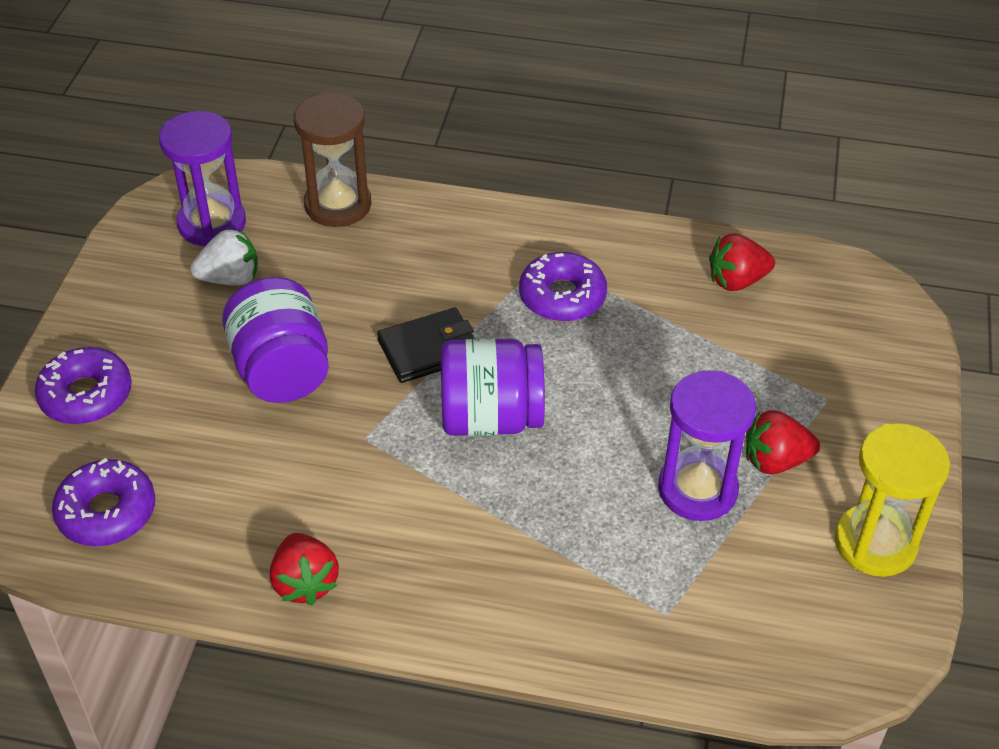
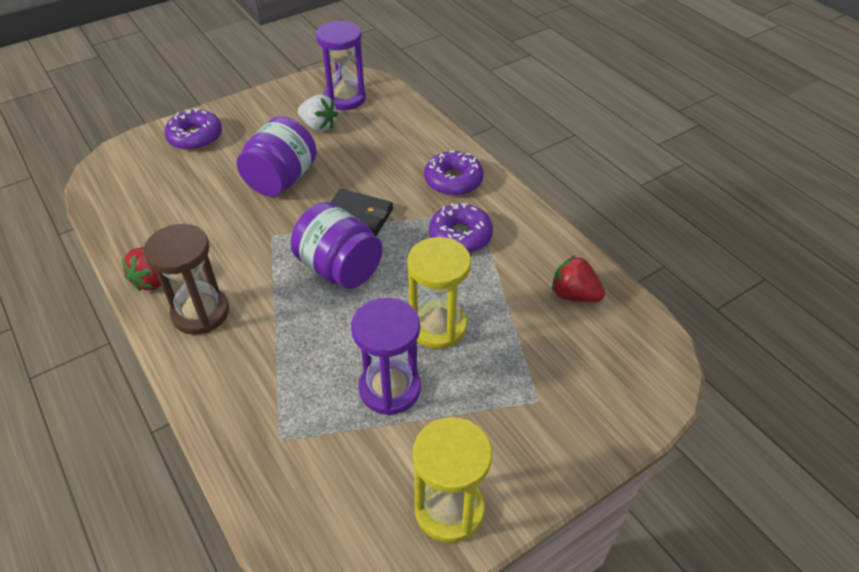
camera: 45 degrees right, 0 degrees up
(107, 512) = (133, 189): purple donut -> purple donut (453, 180)
(338, 205) = (411, 123): brown hourglass -> brown hourglass (200, 313)
(661, 400) = (438, 326): none -> yellow hourglass
(775, 461) = (456, 410): red strawberry -> none

